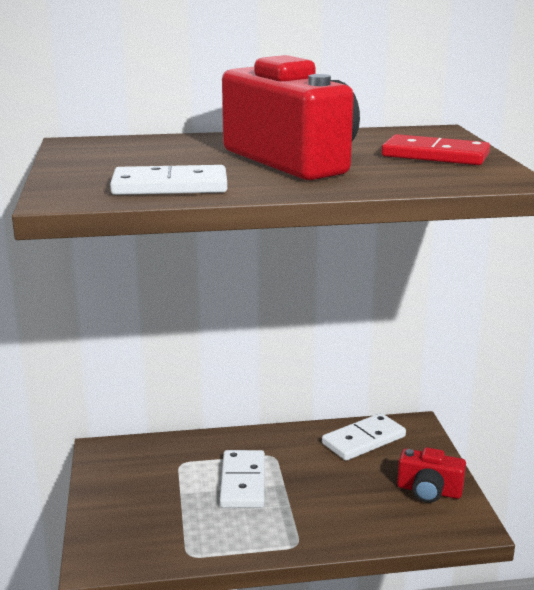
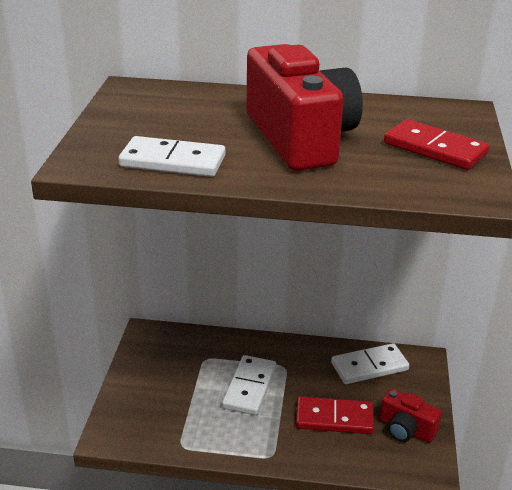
camera: 15 degrees right, 10 degrees up
(349, 494) = (334, 418): none -> red domino

